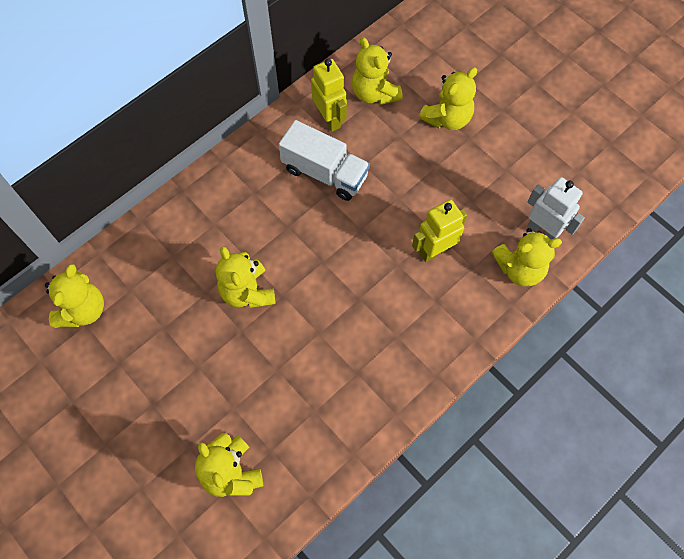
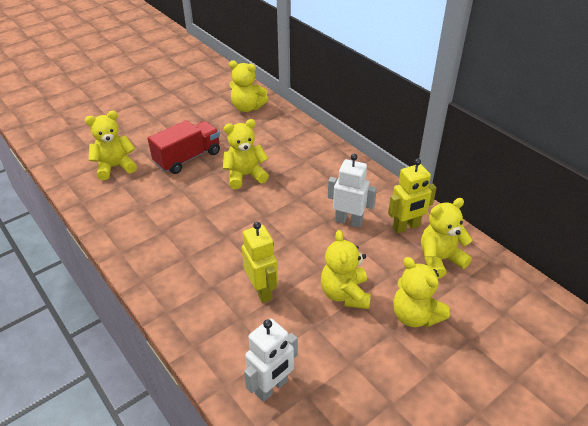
camera: 95 degrees right, 25 degrees down
(210, 373) = (188, 158): none -> red truck
(325, 173) = (349, 221): white truck -> white robot
(519, 268) = (230, 358): yellow teddy bear -> yellow teddy bear (345, 294)

